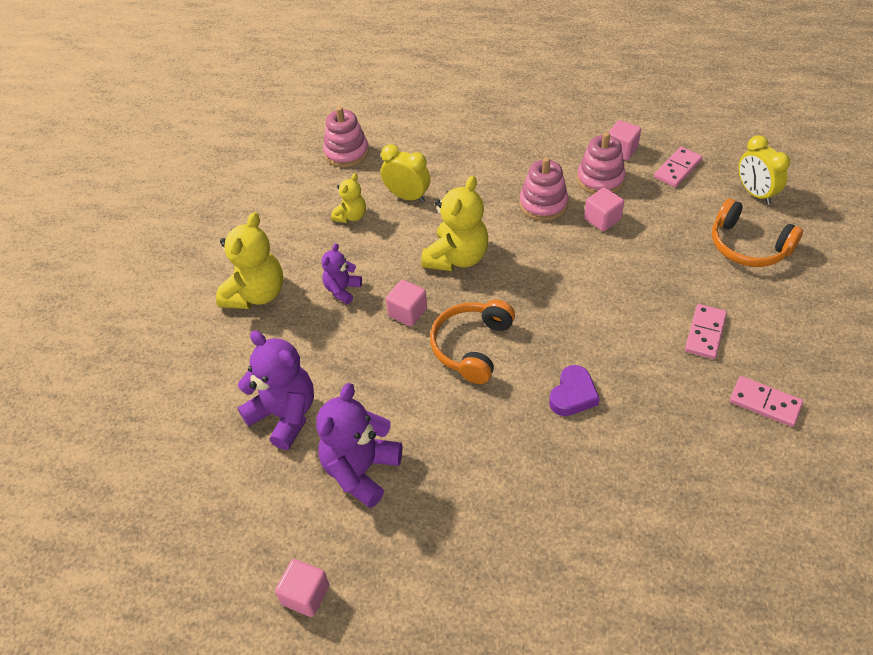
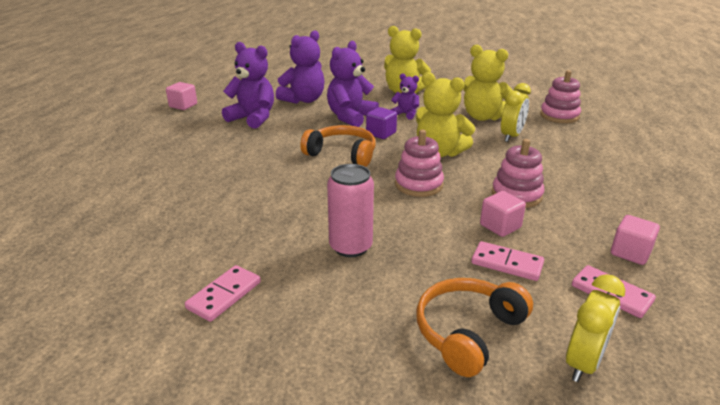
camera: 90 degrees right, 20 degrees down
(351, 216) = (483, 117): yellow teddy bear -> yellow teddy bear, size x1.80
(355, 349) = (350, 117): none -> purple teddy bear
(407, 312) = (381, 133): pink cube -> purple cube
(573, 395) = (280, 190): purple heart -> none
(600, 179) = (568, 232): pink stacking toy -> pink stacking toy (418, 184)
(664, 321) = (350, 247): none -> pink can
(705, 333) = (328, 270): pink domino -> pink domino (507, 264)
(755, 193) = (583, 363): yellow clock -> yellow clock turned 150 degrees clockwise

